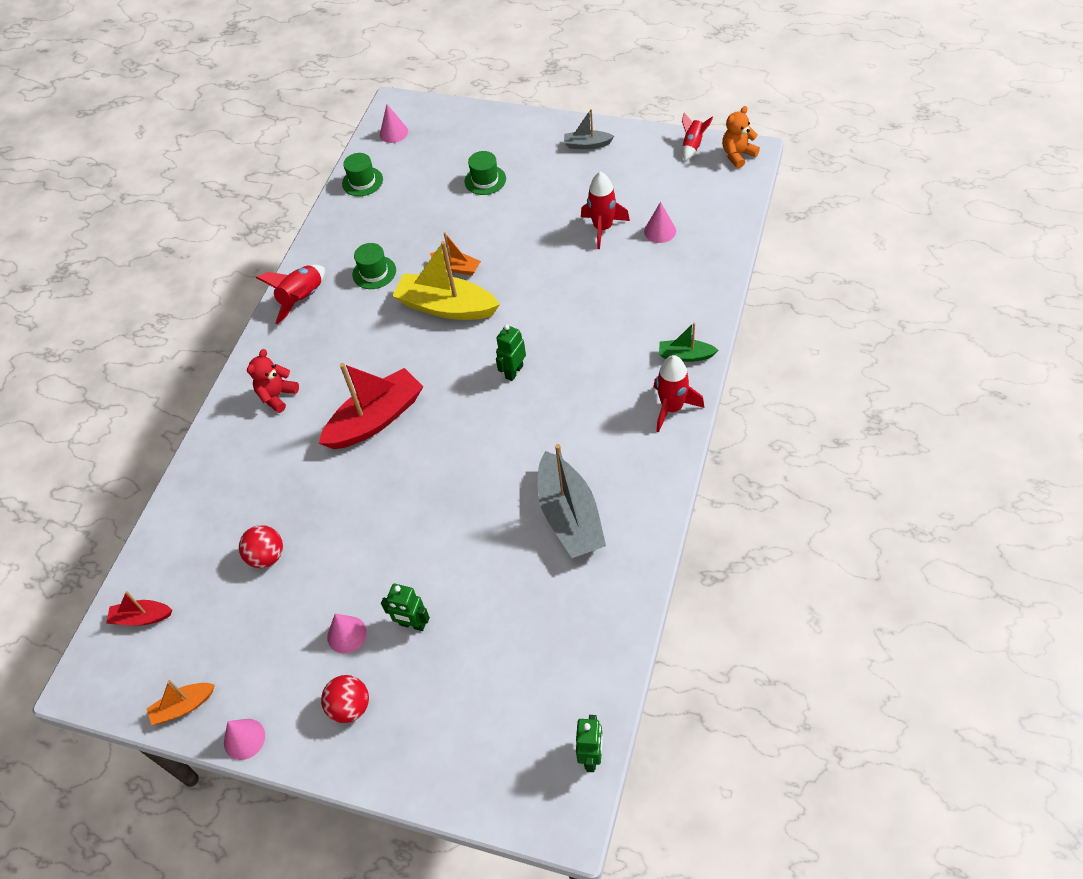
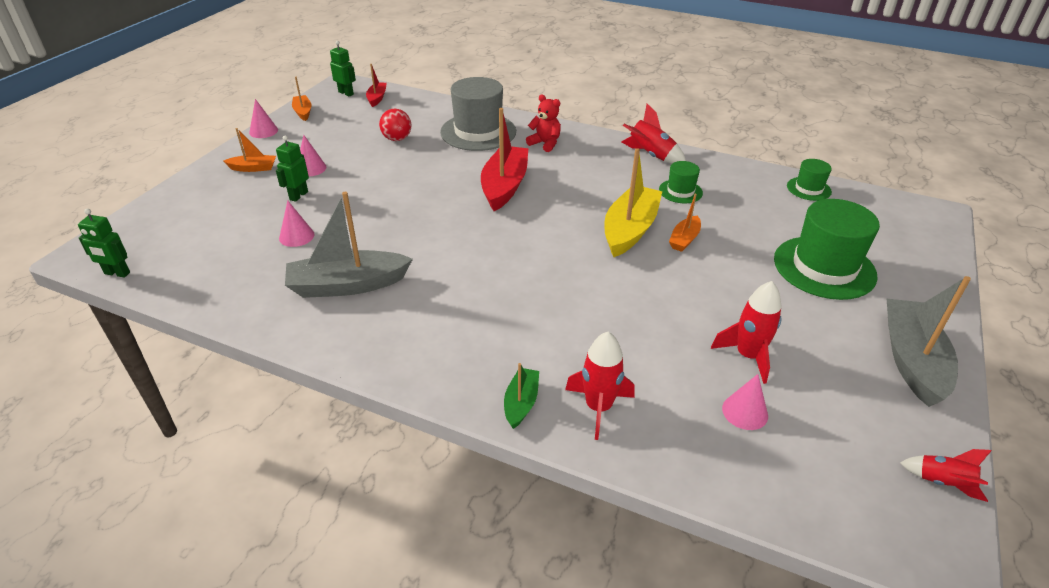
camera: 90 degrees right, 15 degrees down
(248, 469) = (478, 132): none -> grey hat
(350, 707) = (253, 168): red ball -> orange boat
(375, 419) = (504, 186): red boat -> red boat turned 135 degrees counterclockwise
(394, 133) = (891, 210): pink cone -> pink cone (296, 236)
(485, 180) = (824, 267): green hat -> green hat, size x1.98
(514, 371) = (535, 265): green robot -> green robot (346, 93)
(587, 144) = (911, 360): grey boat -> grey boat, size x1.96
(672, 408) = (447, 378): red rocket -> red rocket (598, 407)
(737, 155) = (933, 542): orange teddy bear -> none

